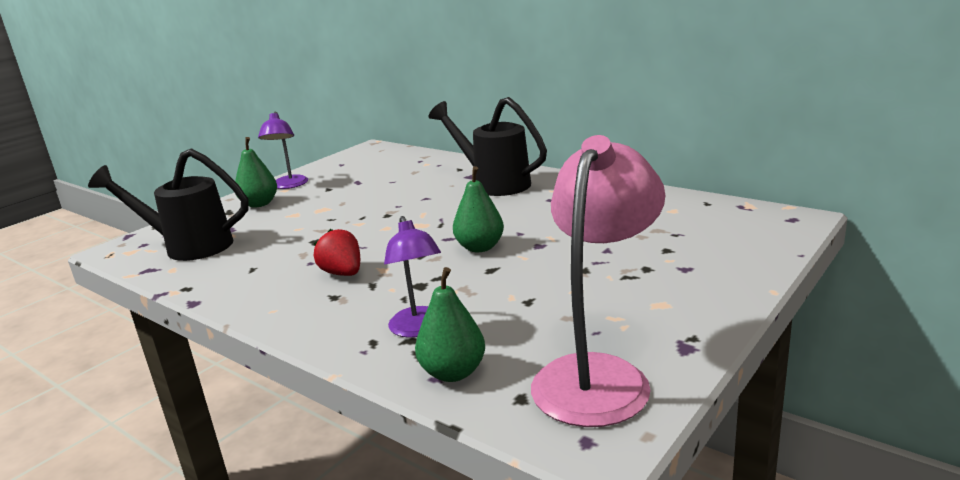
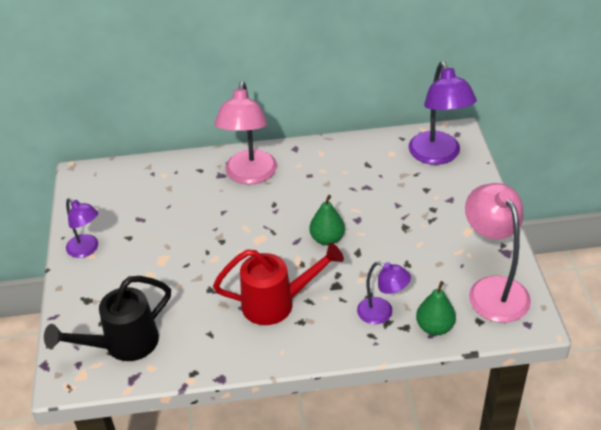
camera: 45 degrees left, 20 degrees up
(259, 204) = (99, 280): green pear -> none
(343, 273) = (277, 303): red strawberry -> red watering can
(493, 183) = (249, 175): black watering can -> pink lamp
(732, 228) = (438, 156): none -> purple lamp

